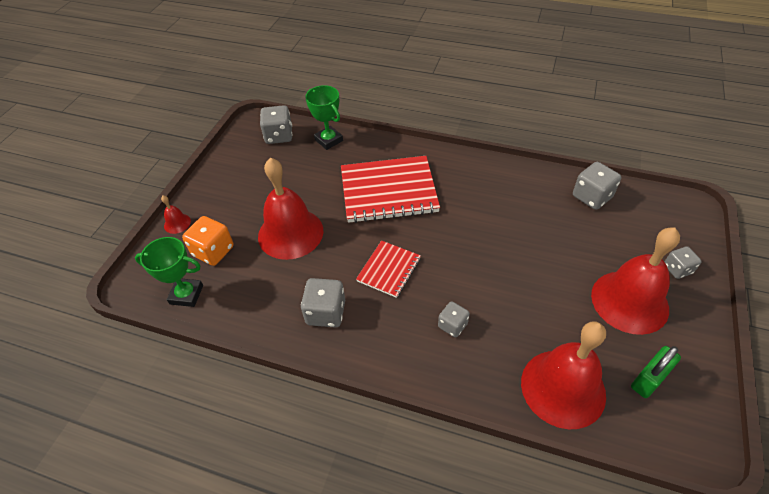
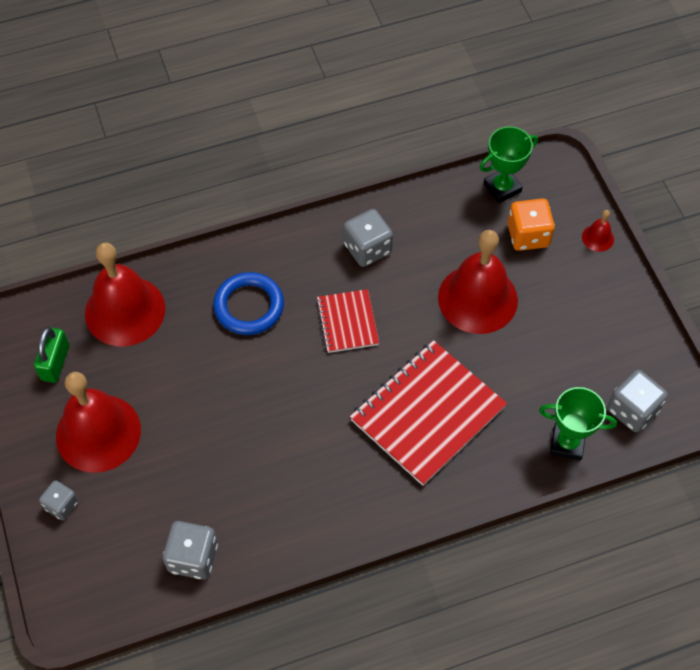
camera: 140 degrees right, 10 degrees up
(452, 325) = (249, 306): grey dice -> blue ring

